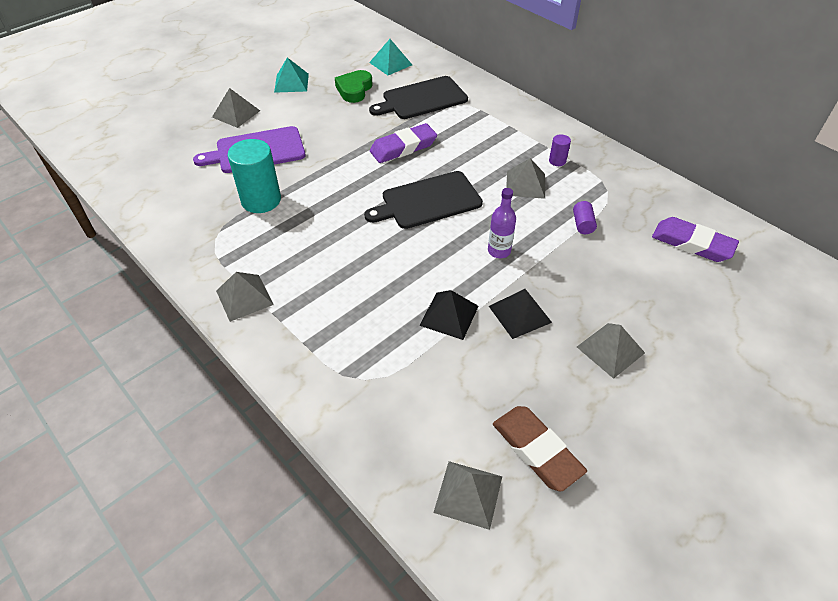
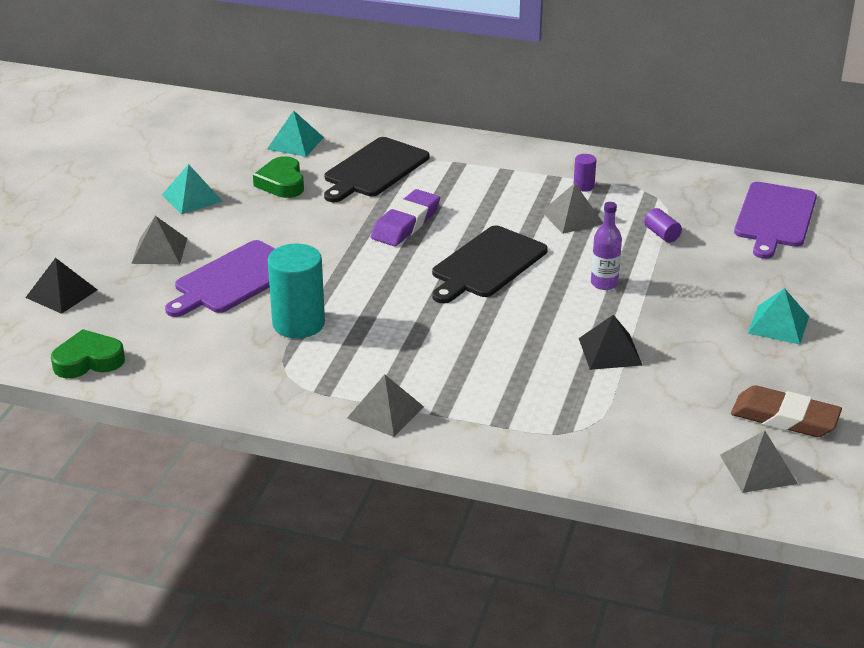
camera: 30 degrees left, 15 degrees down
(118, 178) = (88, 361): none -> green heart
(520, 314) = (674, 326): black pyramid -> black pyramid (61, 293)
(610, 349) = (778, 324): grey pyramid -> turquoise pyramid
(692, 243) = (775, 217): purple eraser -> purple cutting board

